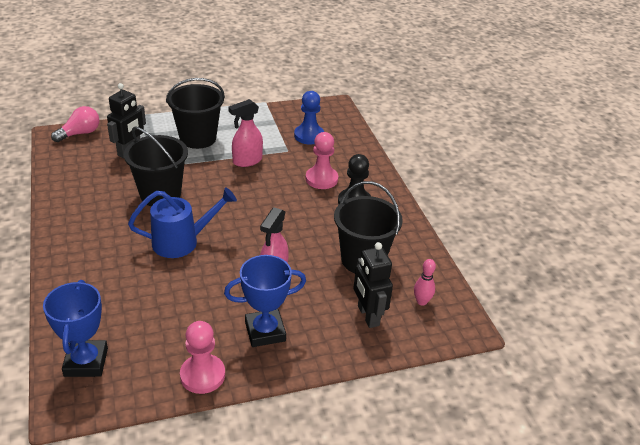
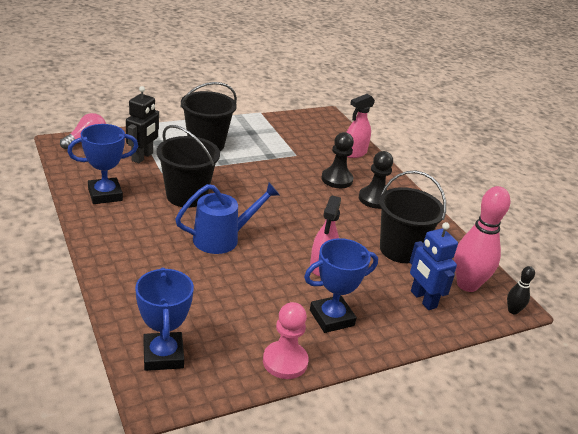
camera: 10 degrees left, 5 degrees down
(81, 191) = (105, 194): none -> blue trophy
(247, 161) = (260, 164): pink spray bottle -> pink spray bottle (354, 153)
(309, 136) = (311, 142): blue pawn -> none
(321, 179) = (337, 179): pink pawn -> black pawn
(368, 316) = (423, 299): black robot -> blue robot
(421, 301) = (467, 285): pink bowling pin -> pink bowling pin, size x2.13
(462, 333) = (513, 311): none -> black bowling pin

